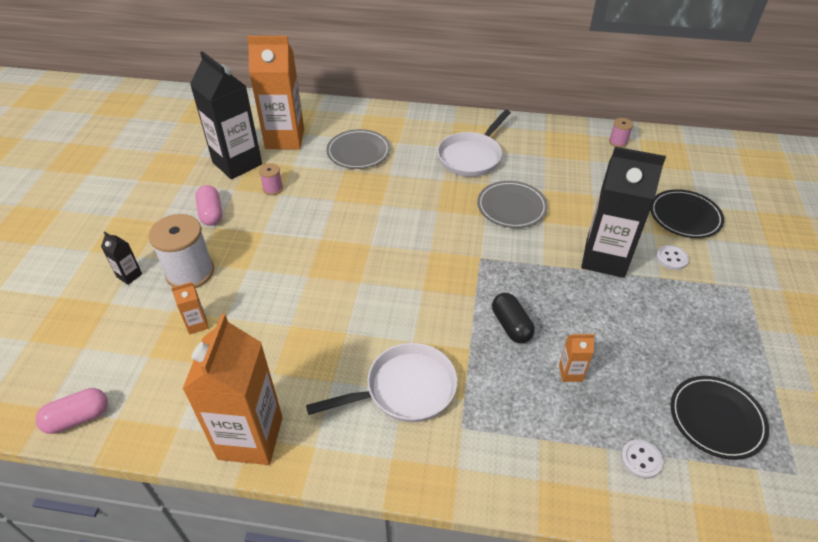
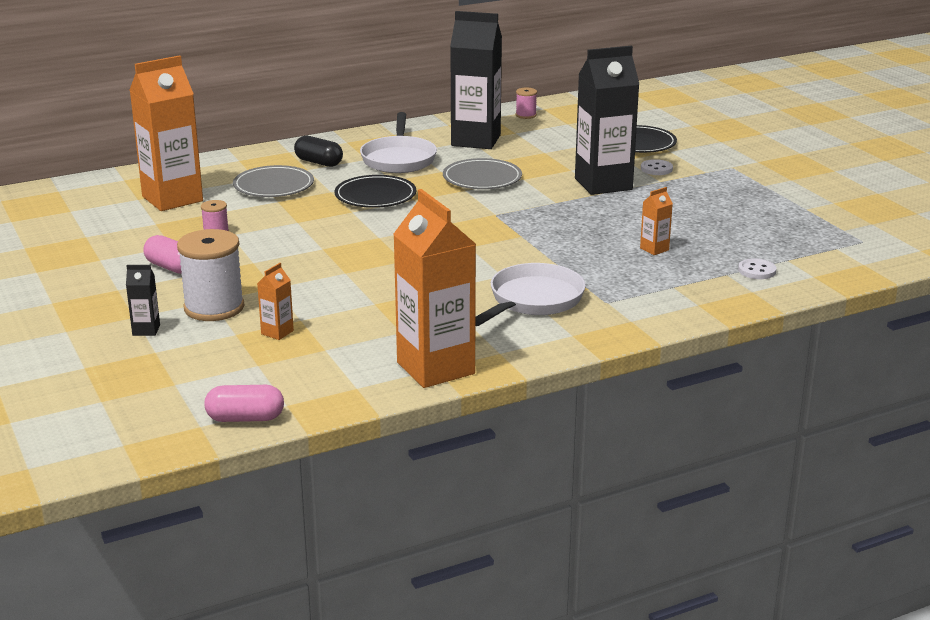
camera: 35 degrees left, 20 degrees down
(78, 418) = (245, 418): pink capsule -> pink capsule turned 60 degrees clockwise
(237, 163) = (143, 229): black carton -> black carton (476, 140)
(511, 326) = (574, 241): black capsule -> black capsule (319, 162)
(716, 419) = (784, 236): black plate -> black plate (375, 196)

